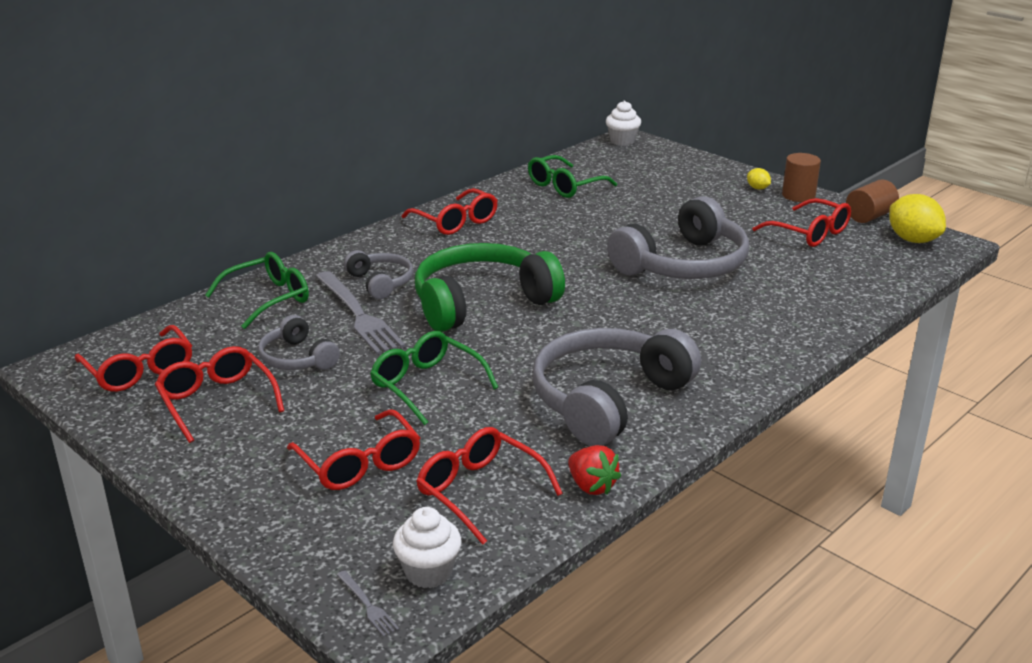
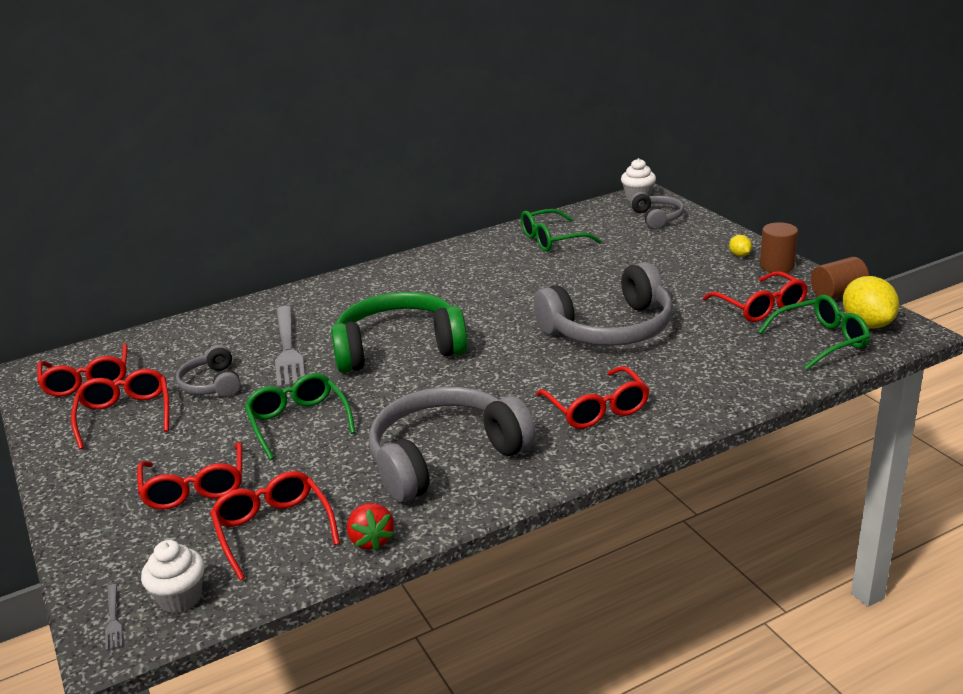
camera: 20 degrees right, 0 degrees up
(268, 299) = (227, 326): green glasses -> green glasses (821, 341)
(381, 282) = (327, 320): grey headphones -> grey headphones (657, 218)
(456, 222) = (430, 268): red glasses -> red glasses (597, 409)

